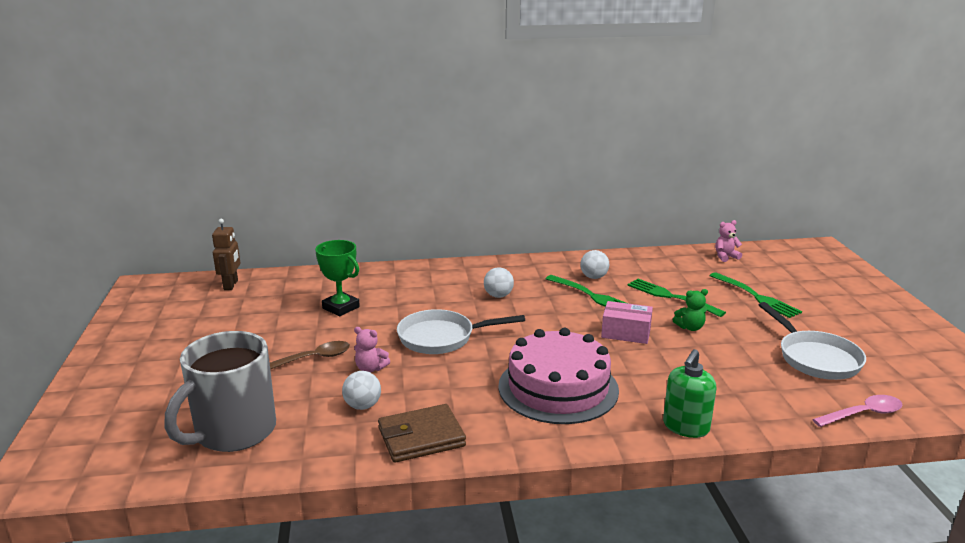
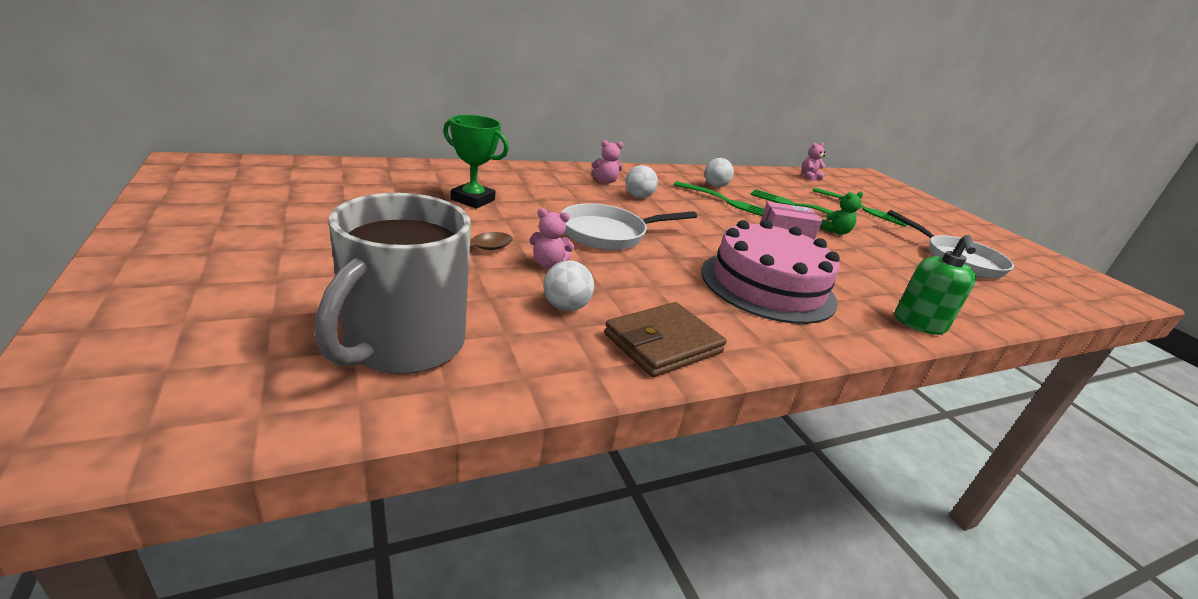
camera: 20 degrees left, 5 degrees up
(231, 285) = (319, 170): brown robot -> none
(476, 279) = (605, 181): none -> pink teddy bear
(863, 414) = (1043, 309): pink spoon -> none

